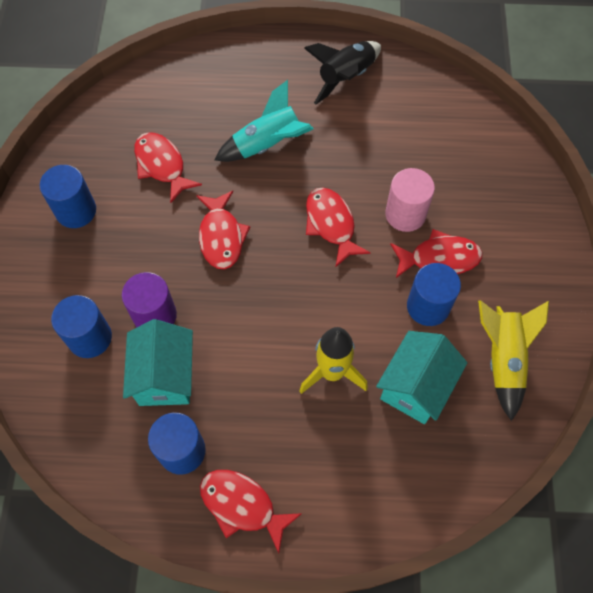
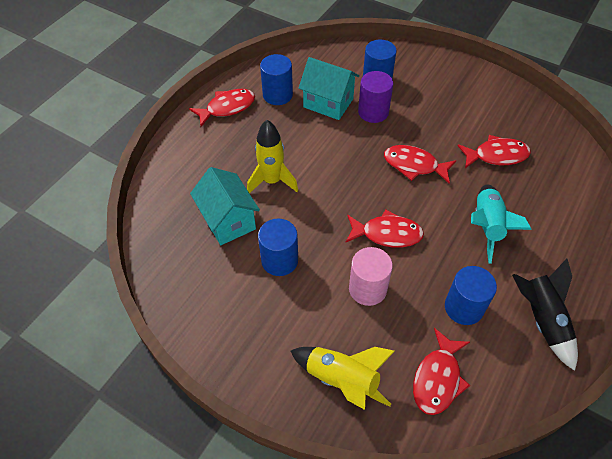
camera: 120 degrees right, 10 degrees down
(76, 211) = (478, 100): blue cylinder -> blue cylinder (464, 307)
(439, 258) = (313, 290): red fish -> red fish (438, 378)
(503, 359) = (207, 285): yellow rocket -> yellow rocket (342, 380)

